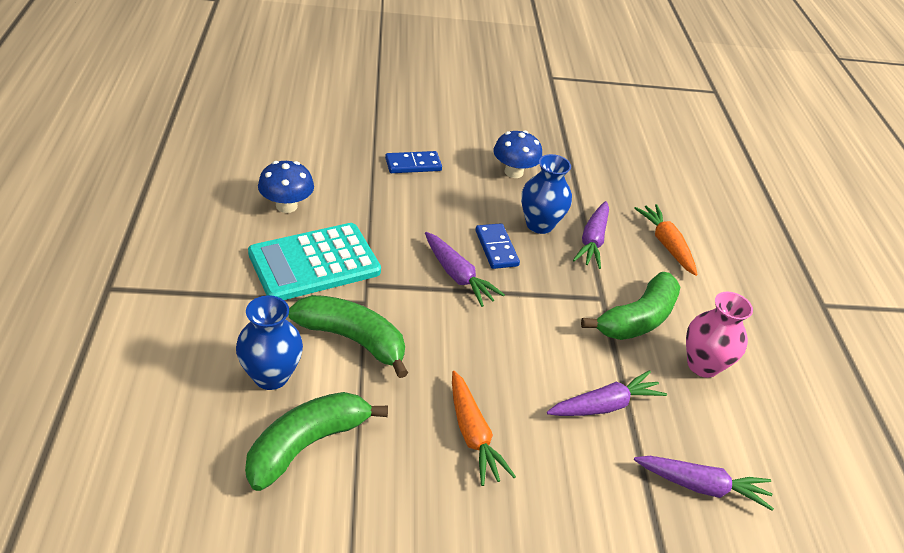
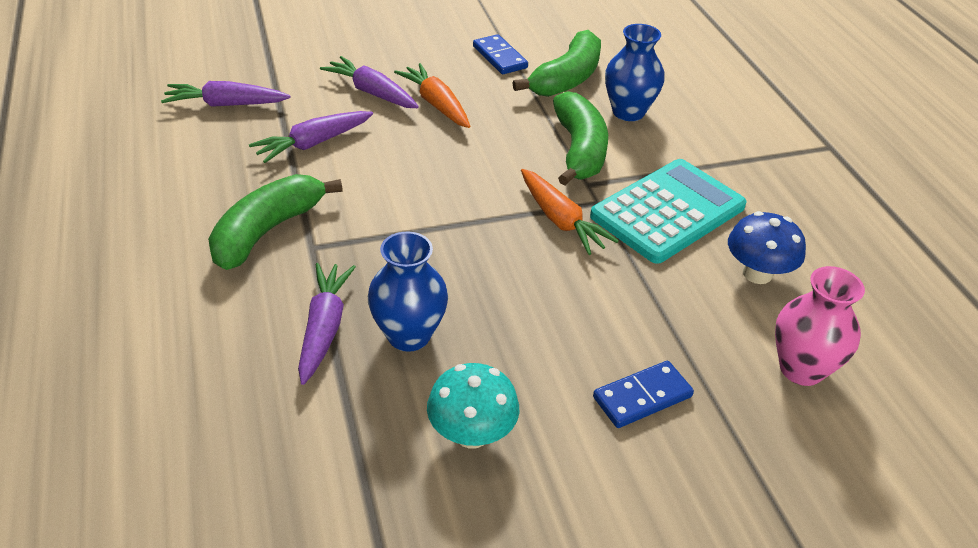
camera: 170 degrees right, 0 degrees up
(352, 339) = (579, 150): green banana -> green banana turned 105 degrees counterclockwise
(457, 276) = (500, 234): purple carrot -> purple carrot (371, 92)
(496, 248) = (463, 281): blue domino -> blue domino (499, 57)
(513, 172) = (472, 434): blue mushroom -> turquoise mushroom
(666, 244) = (202, 352): orange carrot -> orange carrot (560, 220)
(702, 365) = (194, 197): pink vase -> pink vase (801, 369)

